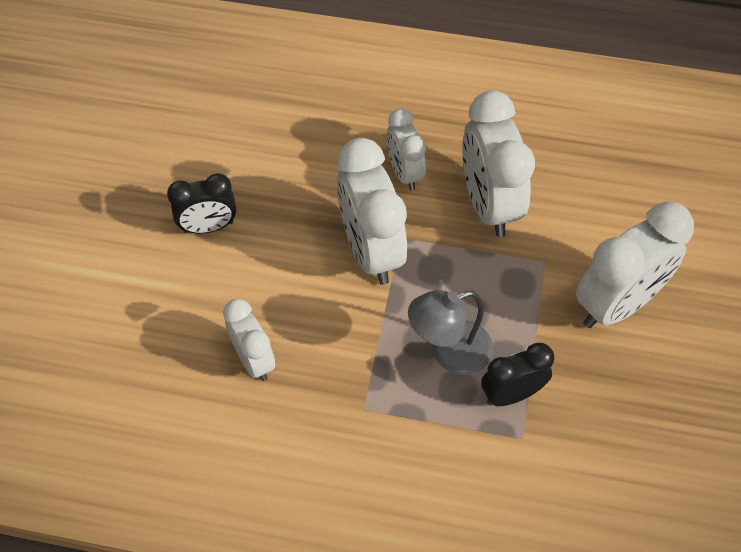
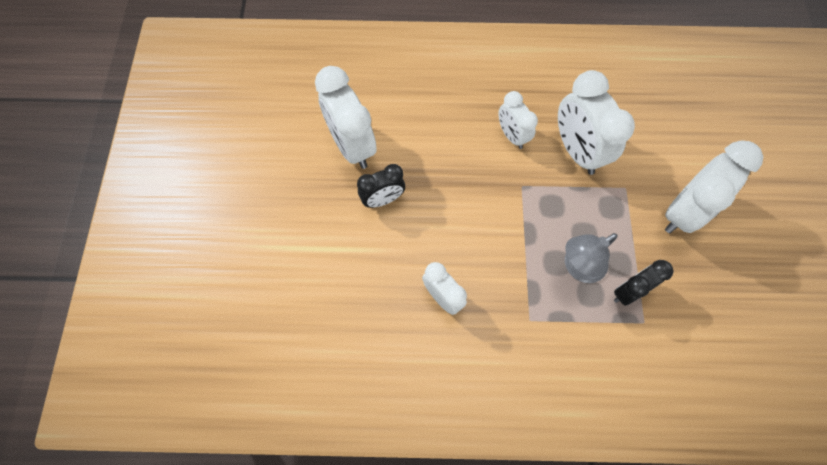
camera: 10 degrees left, 10 degrees up
(371, 251) = (503, 199): white clock -> white clock (352, 146)

